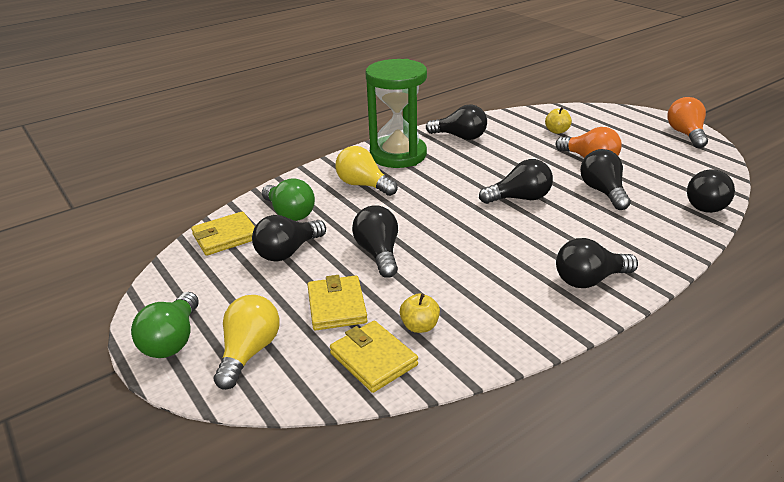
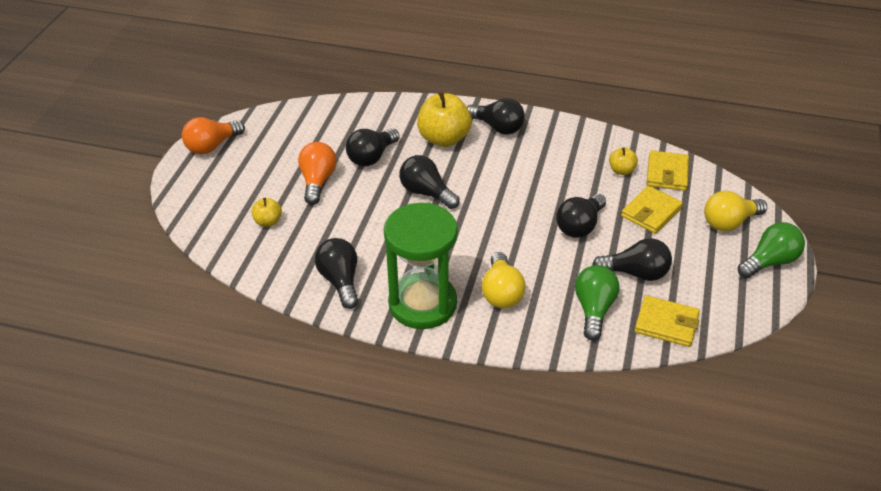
camera: 130 degrees left, 10 degrees up
(598, 238) = (444, 139): none -> yellow apple
(705, 204) = (344, 109): black light bulb -> none

